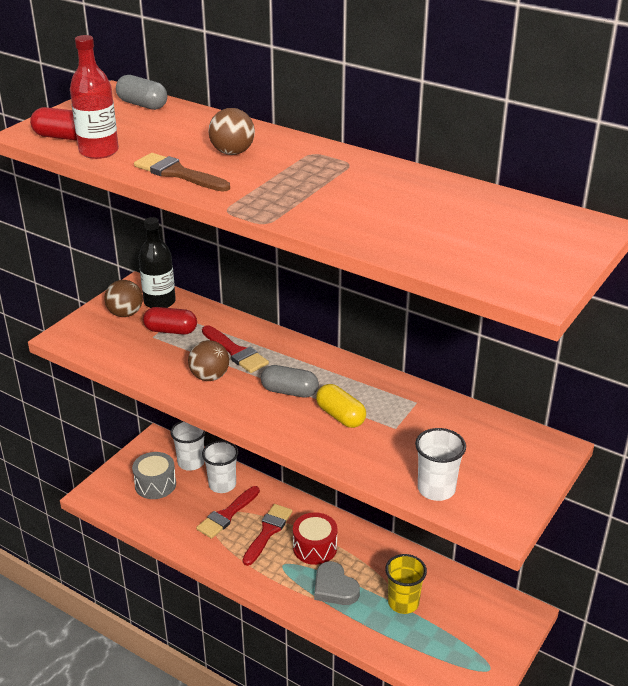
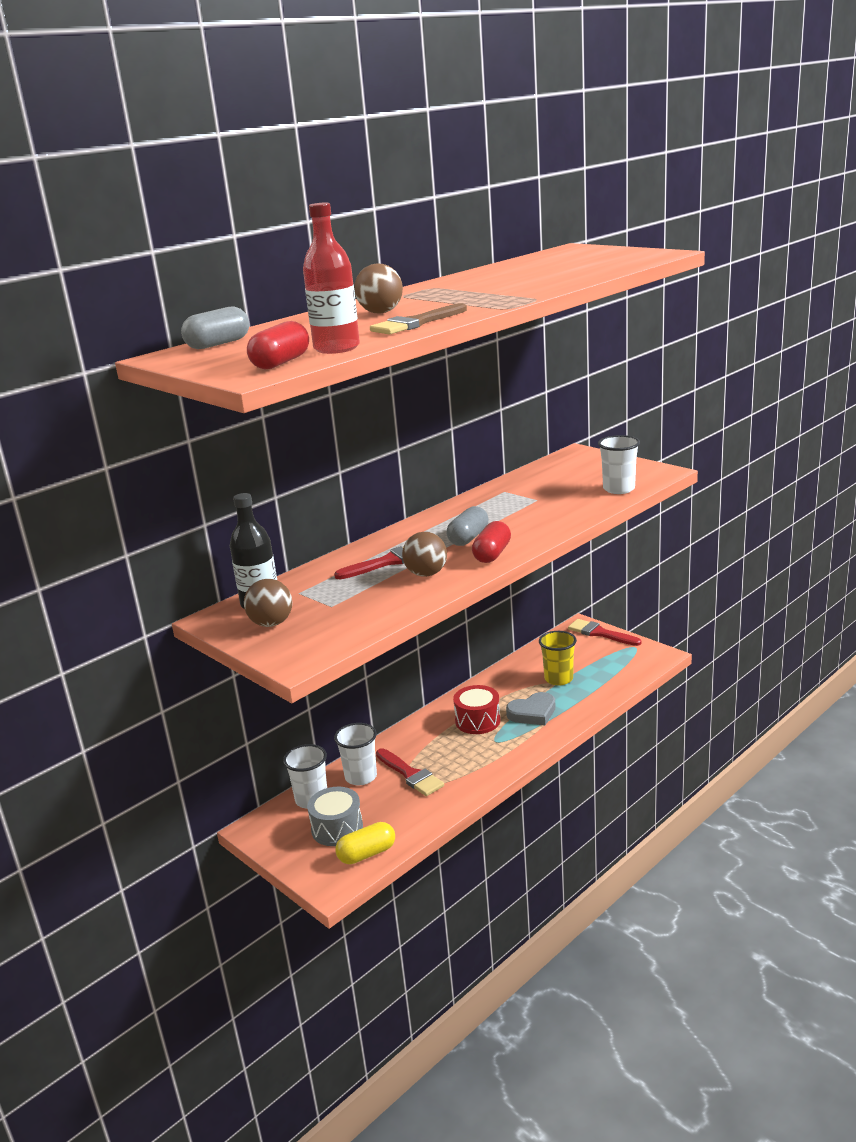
camera: 75 degrees left, 10 degrees down
(171, 330) = (326, 596): red capsule -> red capsule (492, 554)
(268, 532) = (446, 748): red brush -> red brush (600, 633)
(340, 416) = (514, 518): yellow capsule -> yellow capsule (367, 854)

